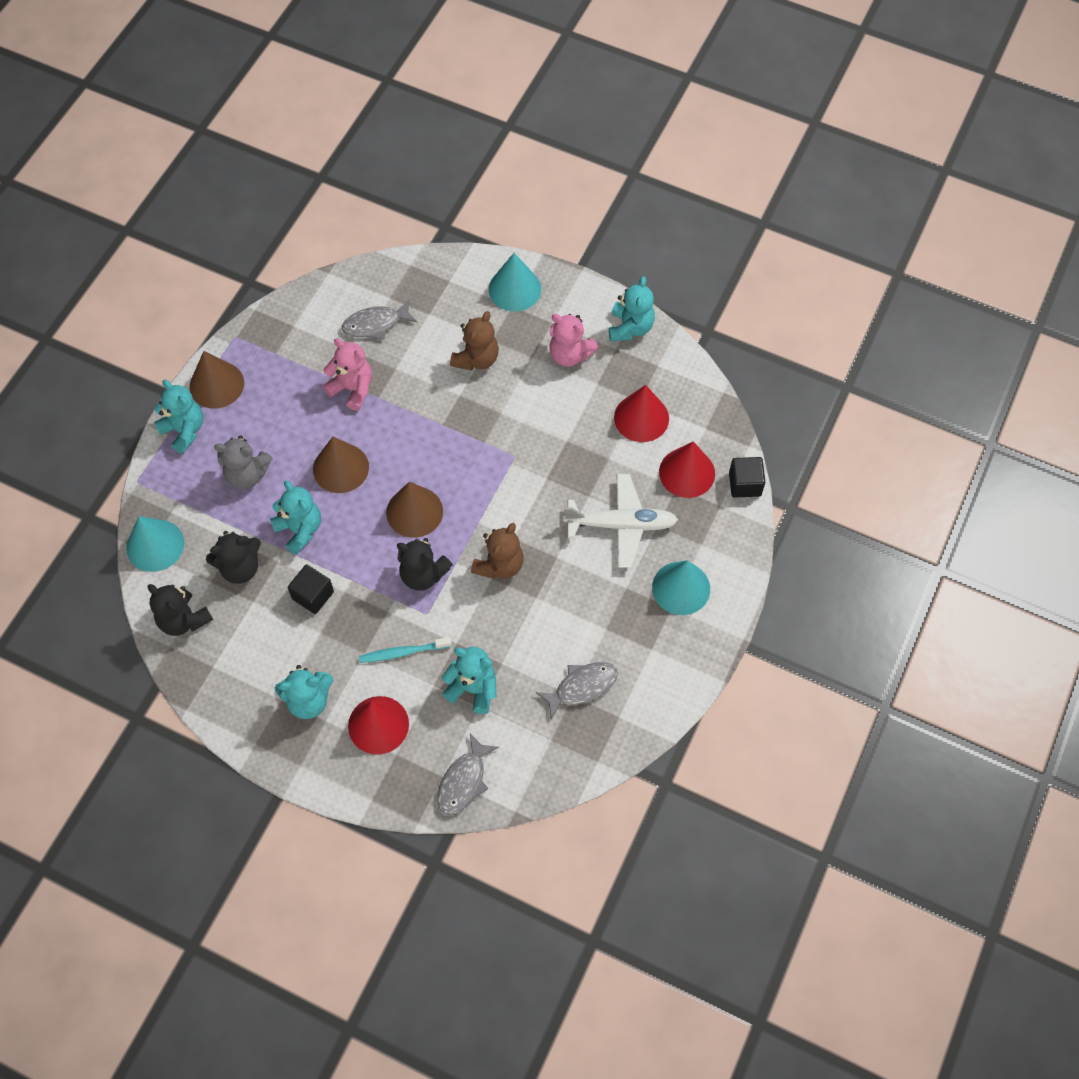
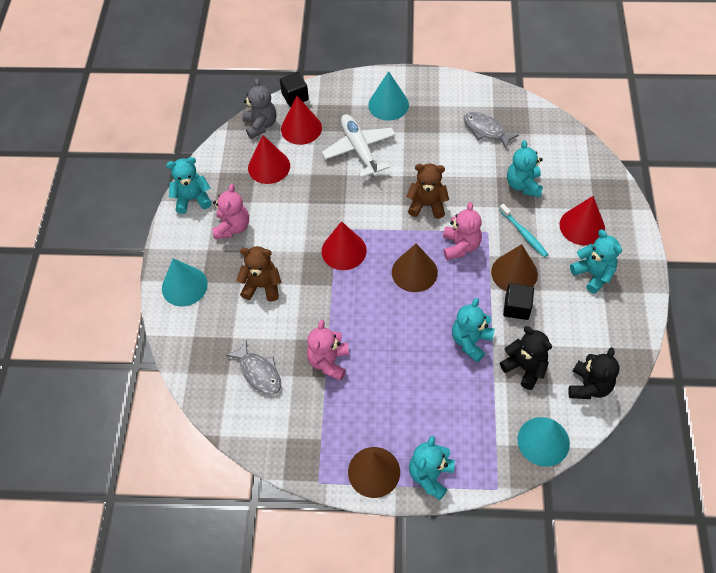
camera: 110 degrees left, 5 degrees down
(247, 475) = (445, 403): grey teddy bear -> grey teddy bear (260, 125)
(341, 468) = (404, 337): brown cone -> brown cone (514, 273)
(423, 574) = (460, 246): black teddy bear -> pink teddy bear
(464, 781) = (586, 166): grey fish -> none
(480, 452) = (344, 250): none -> red cone

